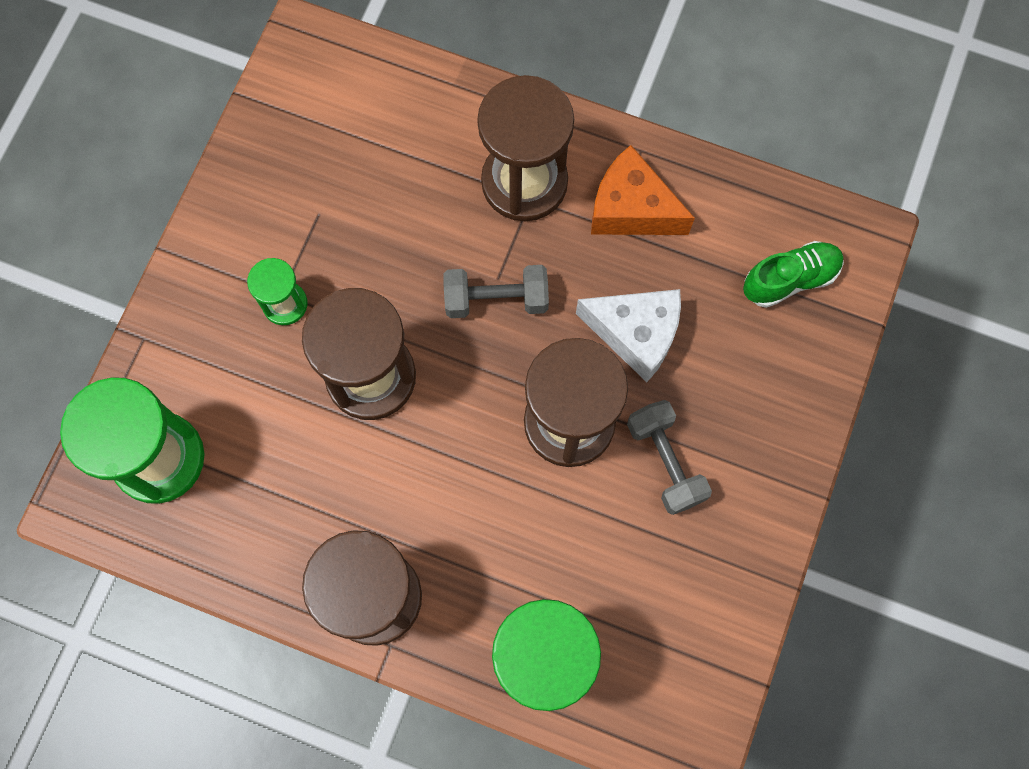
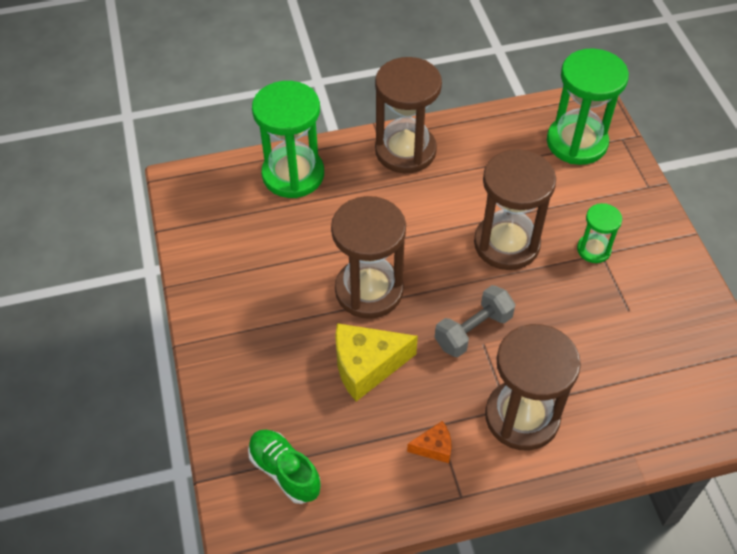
camera: 145 degrees right, 20 degrees down
(631, 209) = (434, 447): orange cheese -> orange cheese, size x0.51
(636, 334) = (366, 366): white cheese -> yellow cheese
(665, 462) = (293, 304): grey dumbbell -> none
(790, 279) = (285, 471): green shoe -> green shoe turned 105 degrees clockwise

